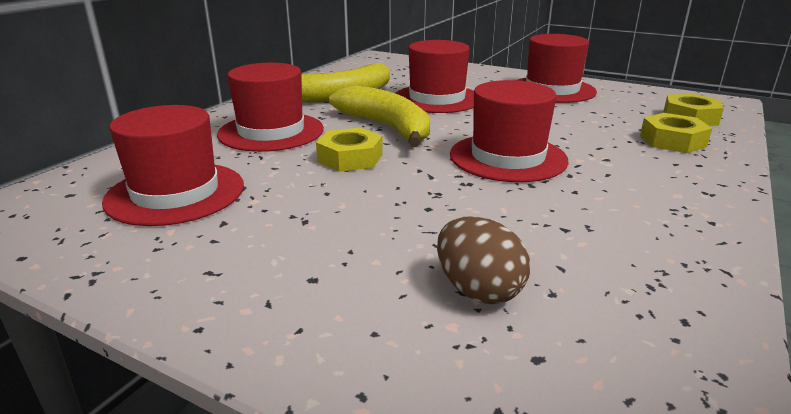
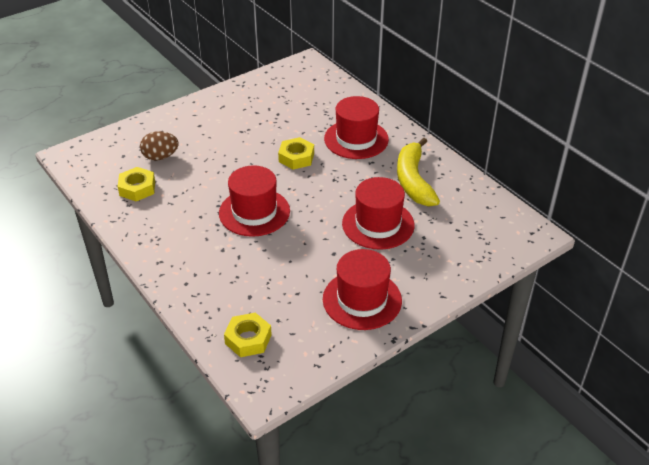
camera: 115 degrees right, 15 degrees up
(175, 193) = (294, 103): red hat -> none
(387, 127) = (333, 183): yellow banana -> none
(672, 141) = (221, 296): yellow nut -> yellow nut (137, 188)

